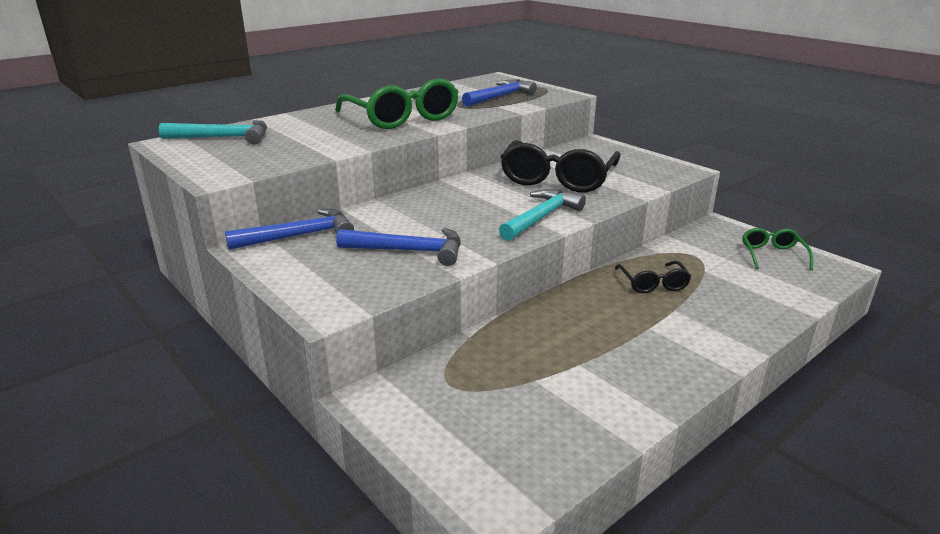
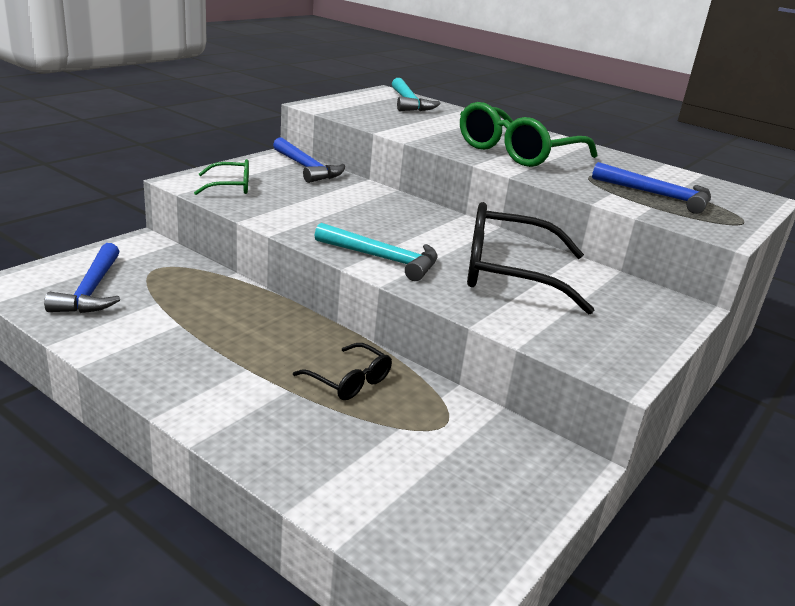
camera: 75 degrees right, 0 degrees up
(409, 251) = (286, 203): blue hammer -> blue hammer (91, 290)
(653, 284) = (349, 381): black glasses -> black glasses turned 120 degrees counterclockwise
(772, 255) = (478, 507): green glasses -> green glasses (230, 186)

